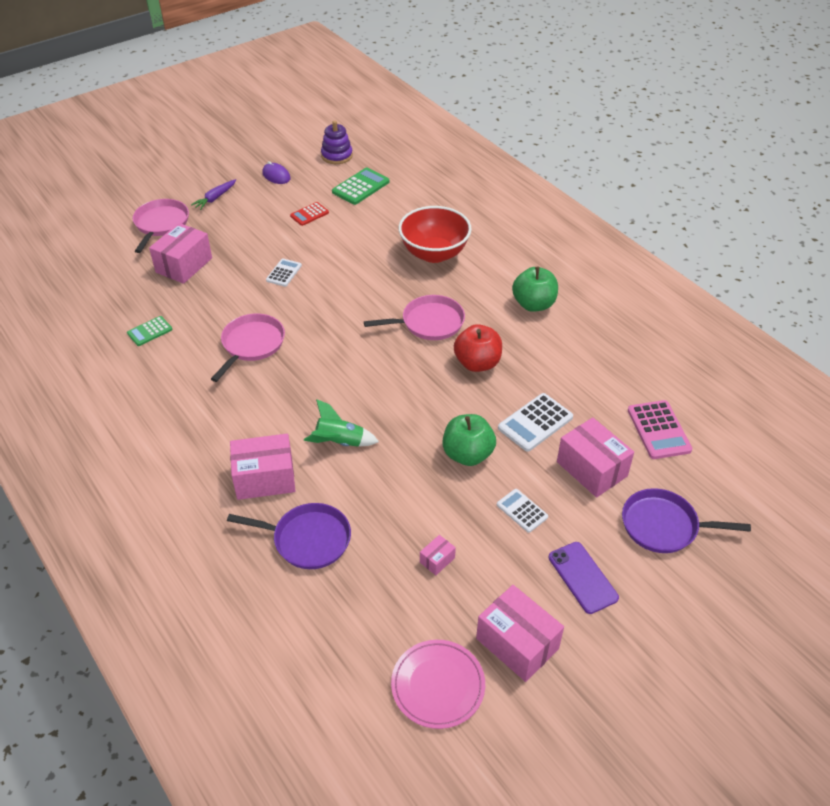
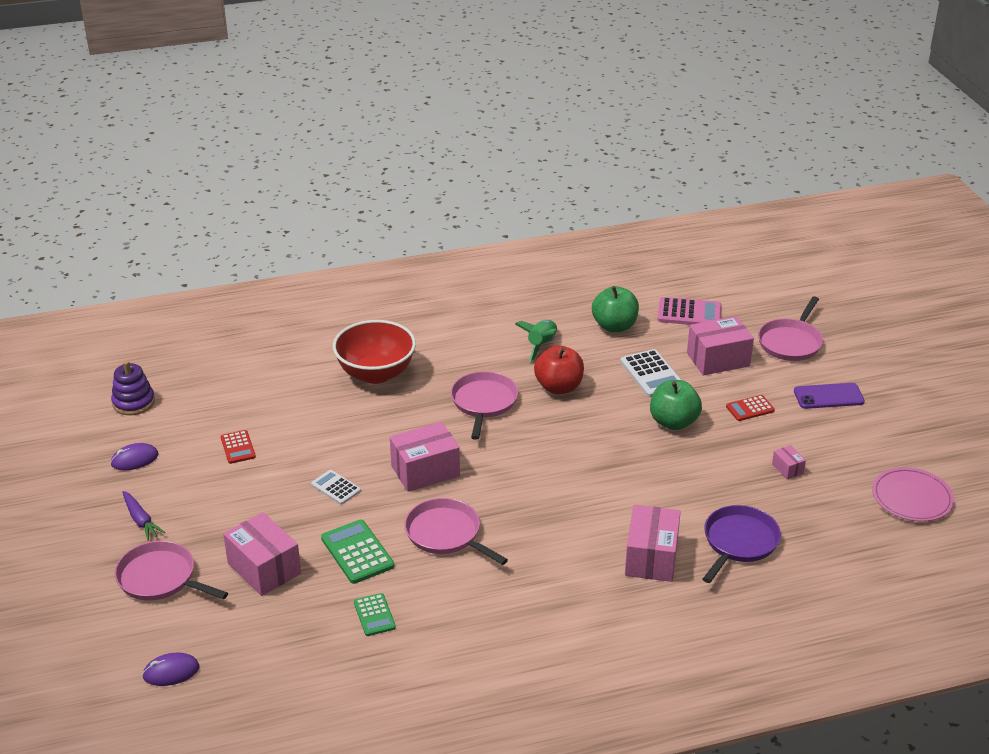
camera: 70 degrees left, 10 degrees down
(74, 256) = (171, 672): none -> purple mouse
(339, 442) = (624, 498): green rocket -> green rocket (541, 345)
(361, 187) = (214, 397): green calculator -> green calculator (357, 552)
(517, 643) = (882, 446): pink box -> pink box (425, 471)
(522, 511) = (750, 408): white calculator -> red calculator
(533, 304) = (495, 333): green apple -> green apple (614, 326)
(663, 526) = (790, 342): purple pan -> pink pan

